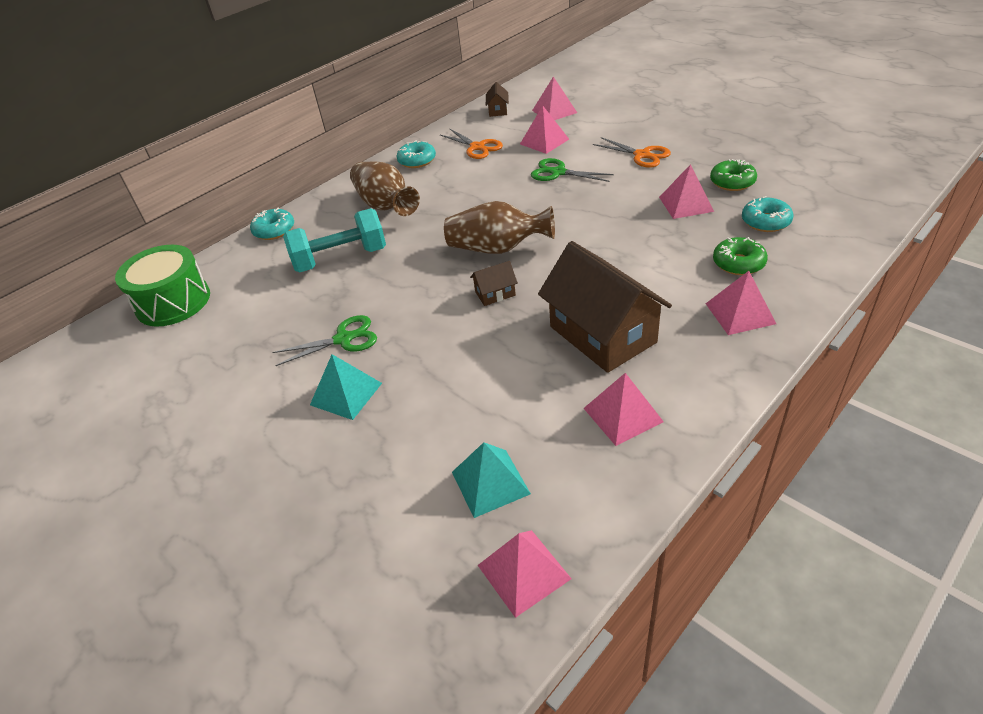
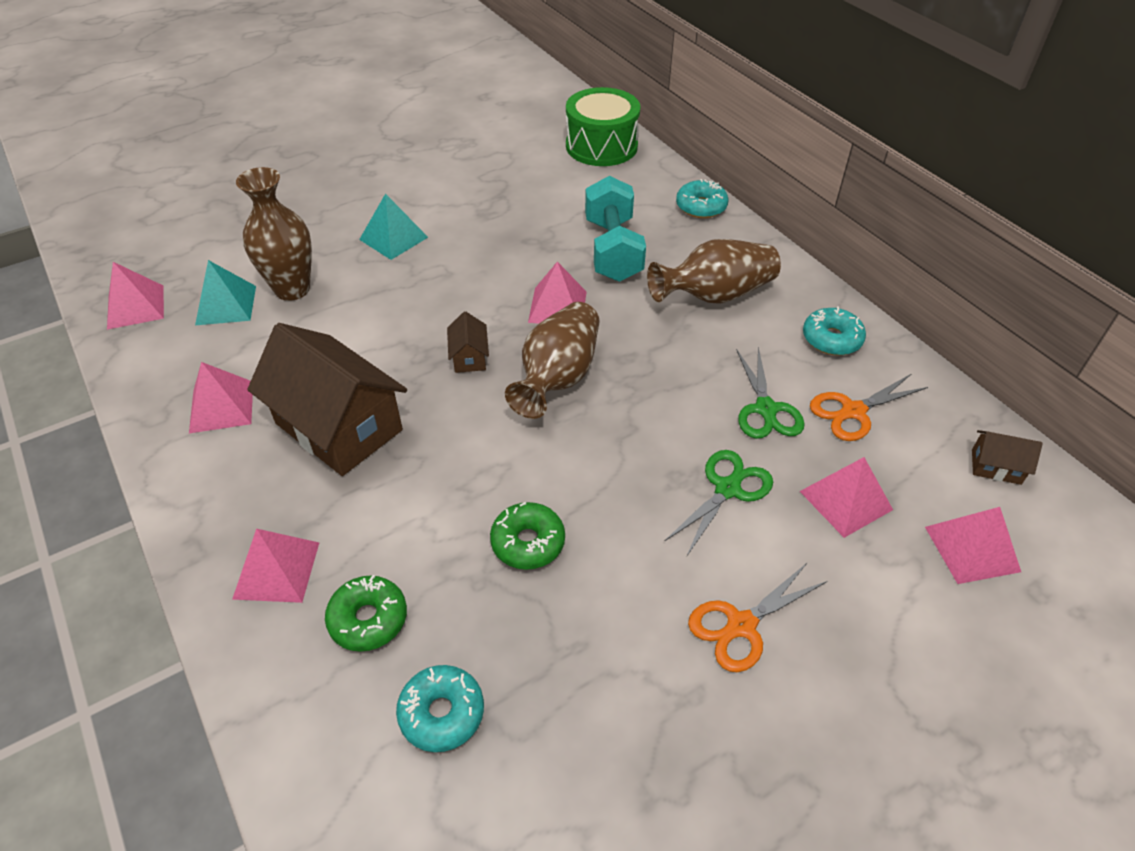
camera: 100 degrees right, 5 degrees up
(343, 339) = (470, 242): green scissors -> green scissors (766, 409)
(448, 438) = (292, 289): none -> brown vase
(602, 334) = (339, 427): brown house -> brown house turned 60 degrees clockwise
(685, 204) = (552, 622): pink pyramid -> pink pyramid (557, 306)
(732, 182) = (584, 727): green donut -> green donut (528, 542)

